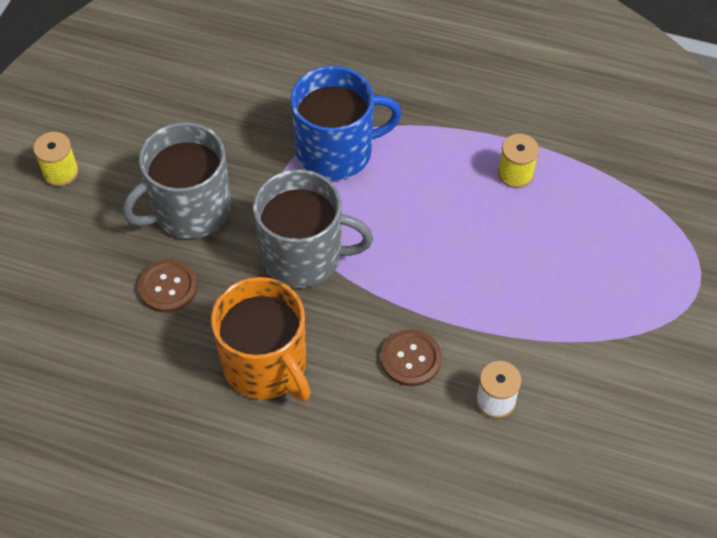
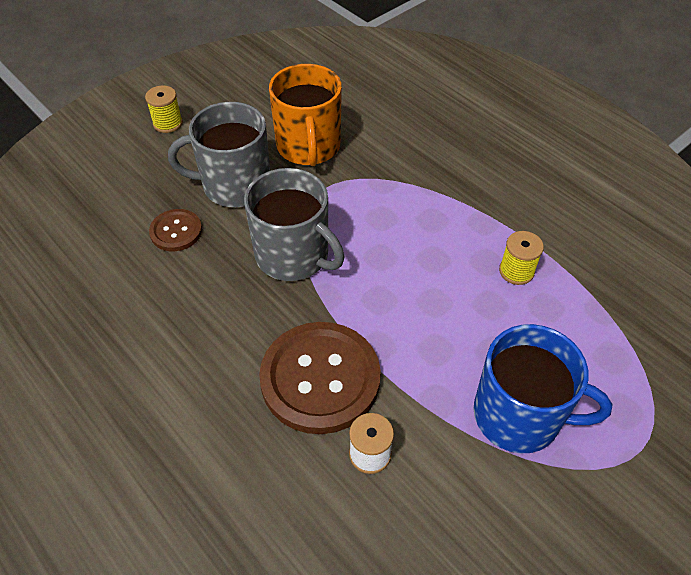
camera: 30 degrees right, 5 degrees down
(266, 365) = (201, 324): orange mug -> orange mug (308, 147)
(336, 151) = (376, 191): blue mug -> blue mug (519, 415)
(411, 359) = (320, 378): brown button -> brown button, size x1.99

